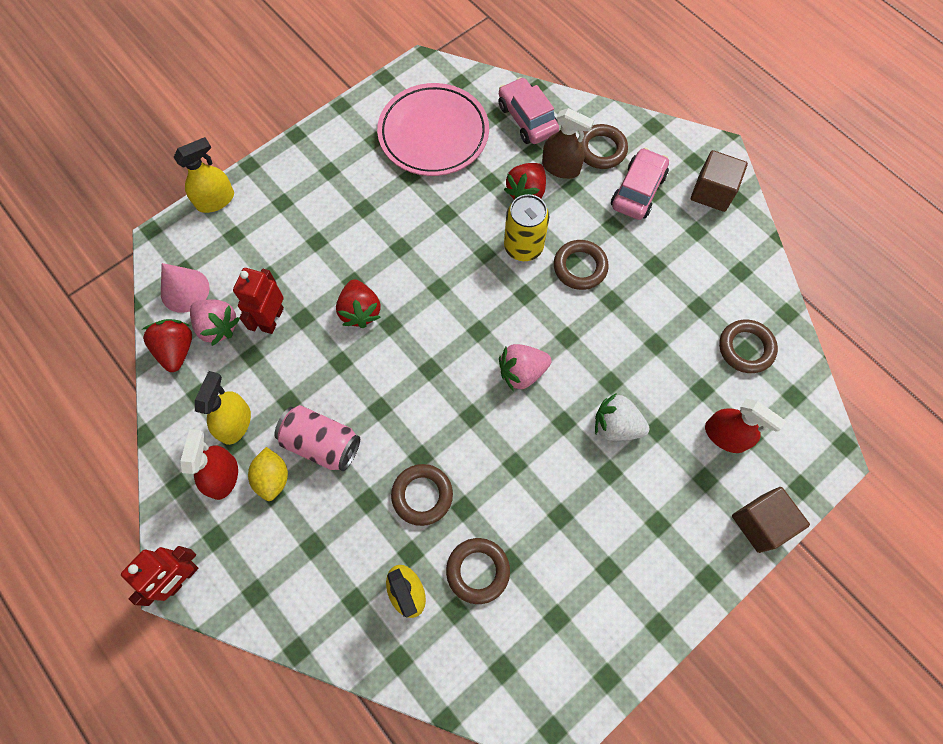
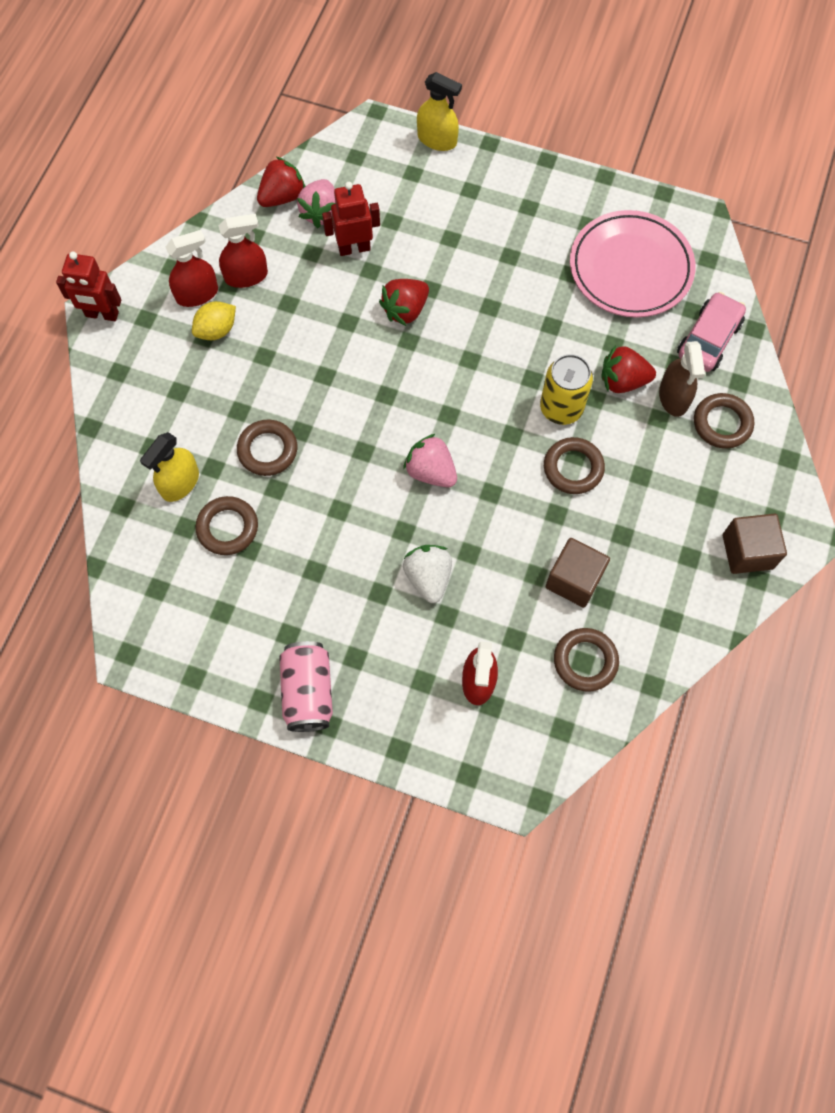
camera: 60 degrees right, 0 degrees up
(185, 290) = (338, 169): pink cone -> none
(235, 423) = (246, 276): yellow spray bottle -> red spray bottle
(322, 443) = (267, 349): pink can -> pink can (308, 692)
(638, 191) = (697, 480): pink car -> none
(760, 523) = (409, 750): brown cube -> brown cube (574, 580)

